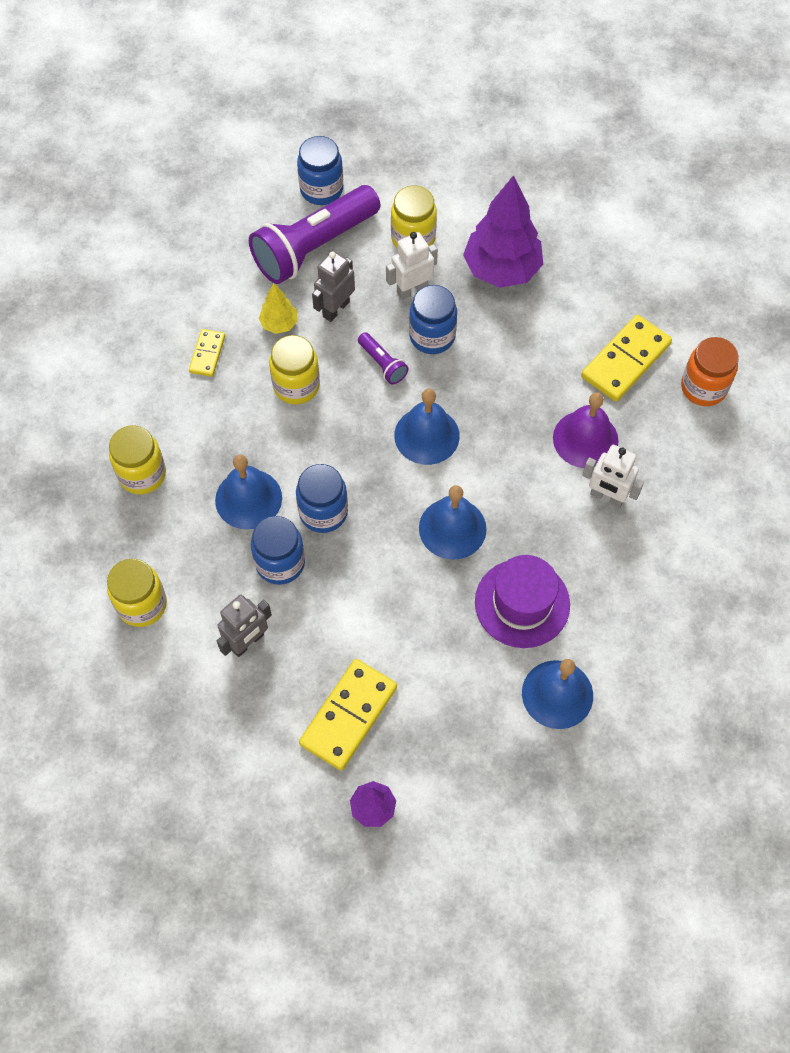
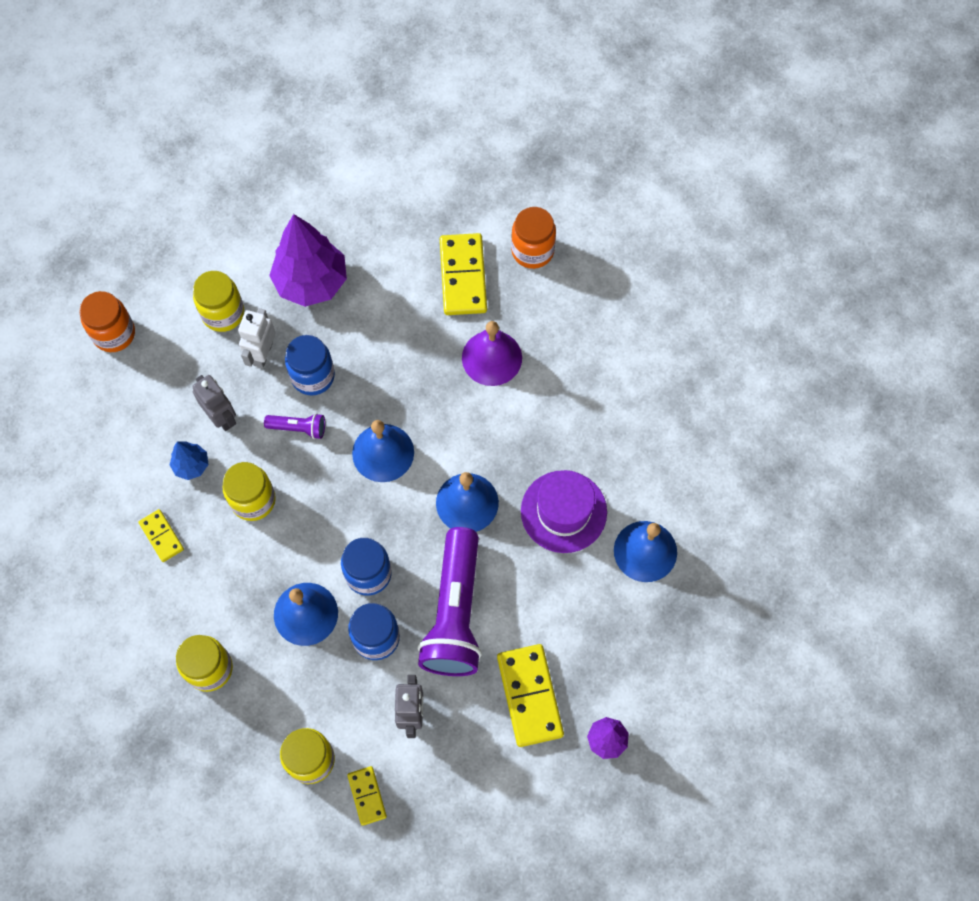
camera: 45 degrees left, 5 degrees up
(153, 669) = (367, 796): none -> yellow domino
(279, 324) = (191, 465): yellow tree -> blue tree
(314, 247) = (156, 383): purple flashlight -> purple flashlight (455, 613)
(321, 189) = (114, 334): blue jar -> orange jar
(335, 309) = (221, 417): grey robot -> grey robot turned 150 degrees clockwise
(607, 497) = (545, 386): white robot -> none

